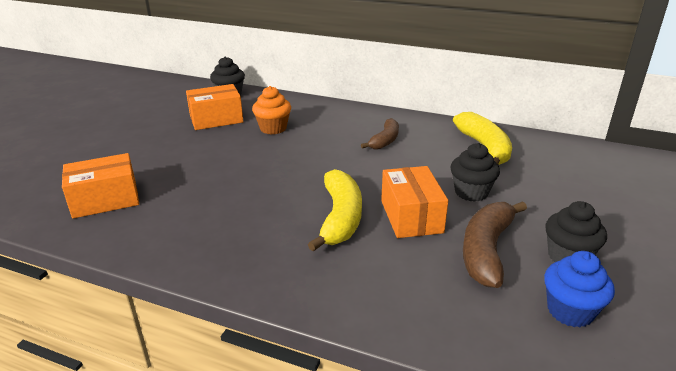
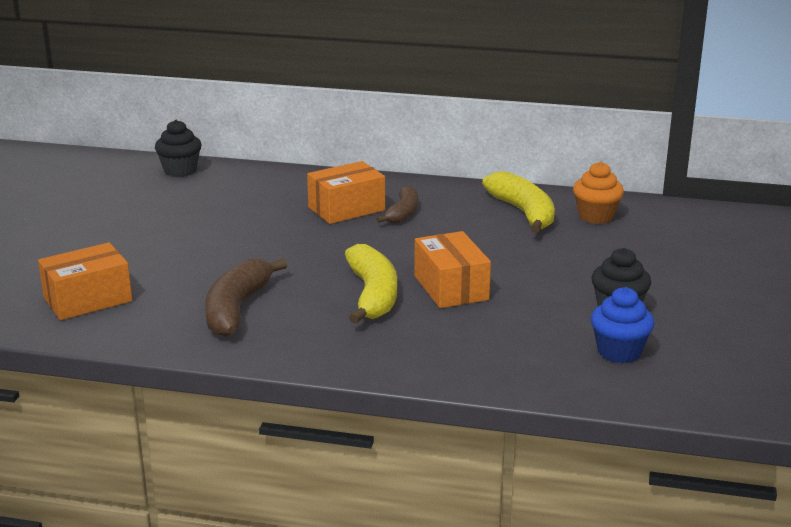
camera: 10 degrees left, 5 degrees down
(216, 119) = (177, 202): orange box -> orange box (346, 209)
(273, 128) = (257, 208): orange cupcake -> orange cupcake (596, 216)
(471, 192) = (513, 260): black cupcake -> none
(486, 250) = (535, 311): brown banana -> brown banana (237, 308)

